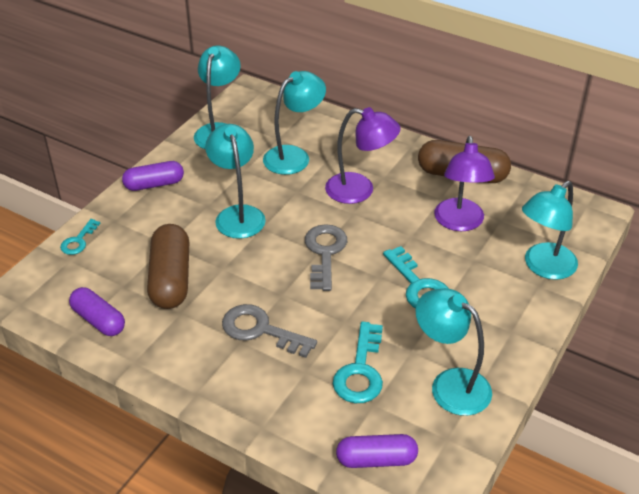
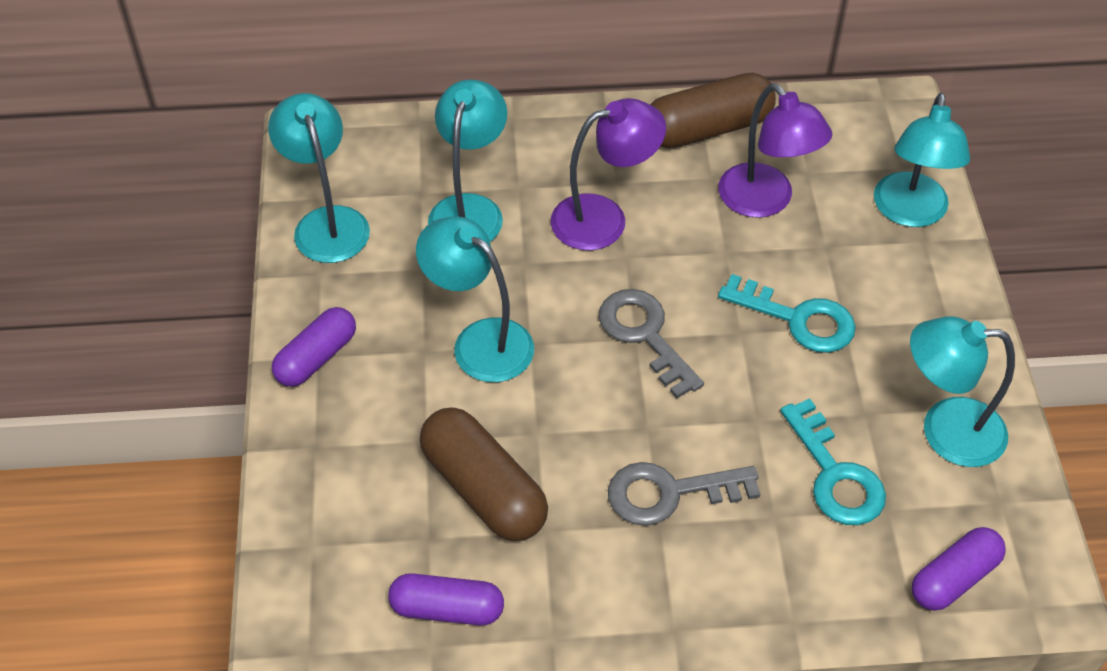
camera: 35 degrees left, 10 degrees up
(78, 241) = (295, 508): turquoise key -> none

